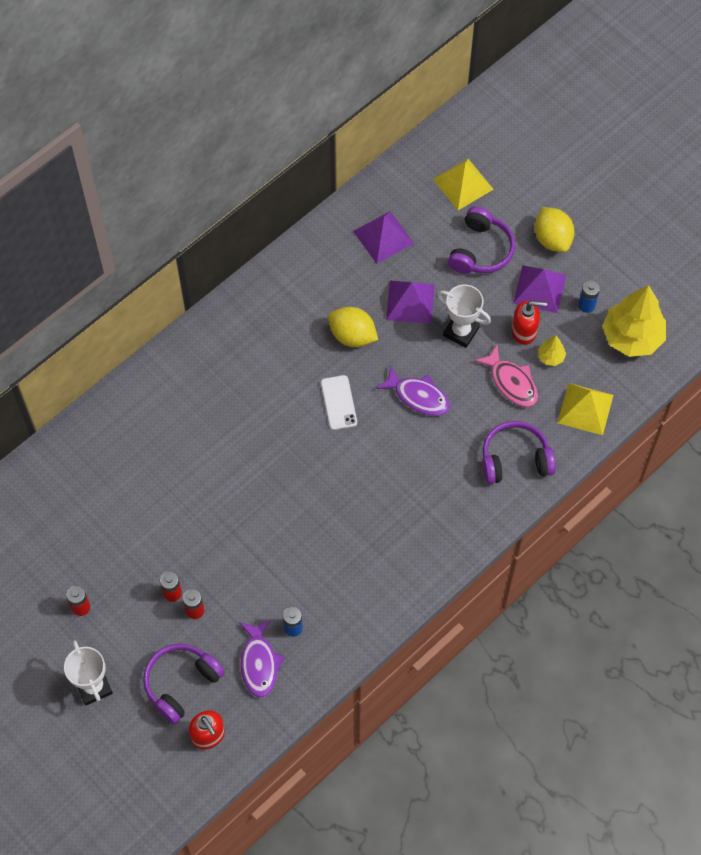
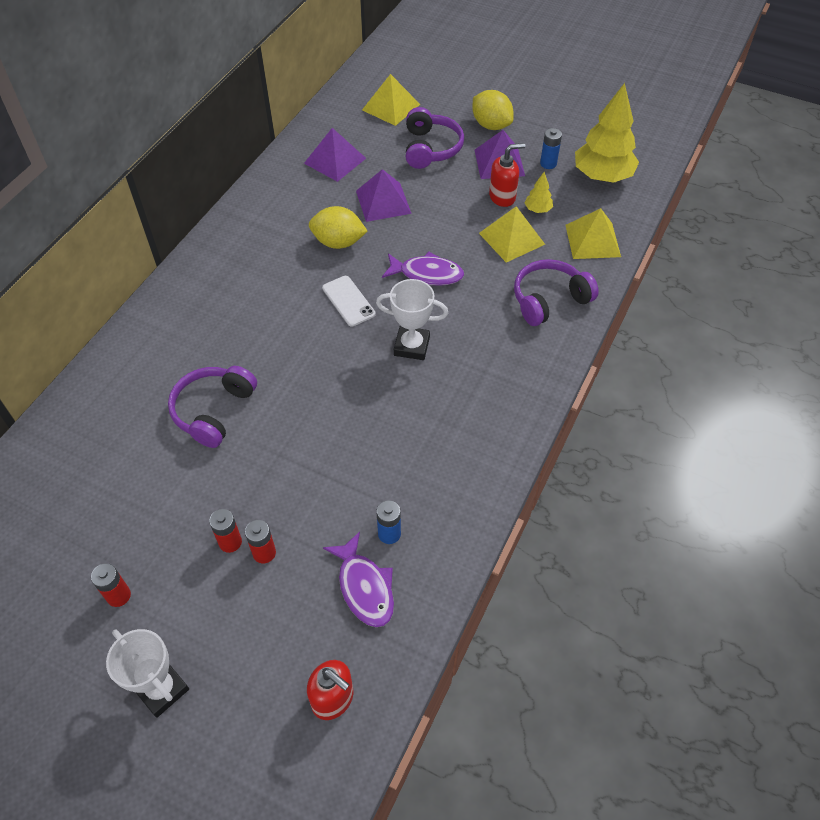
camera: 20 degrees left, 10 degrees down
(181, 683) = (276, 645): purple headphones -> purple headphones (213, 411)
(461, 332) = (443, 212): white trophy -> white trophy (411, 346)
(511, 382) = (511, 238): pink fish -> yellow pyramid

